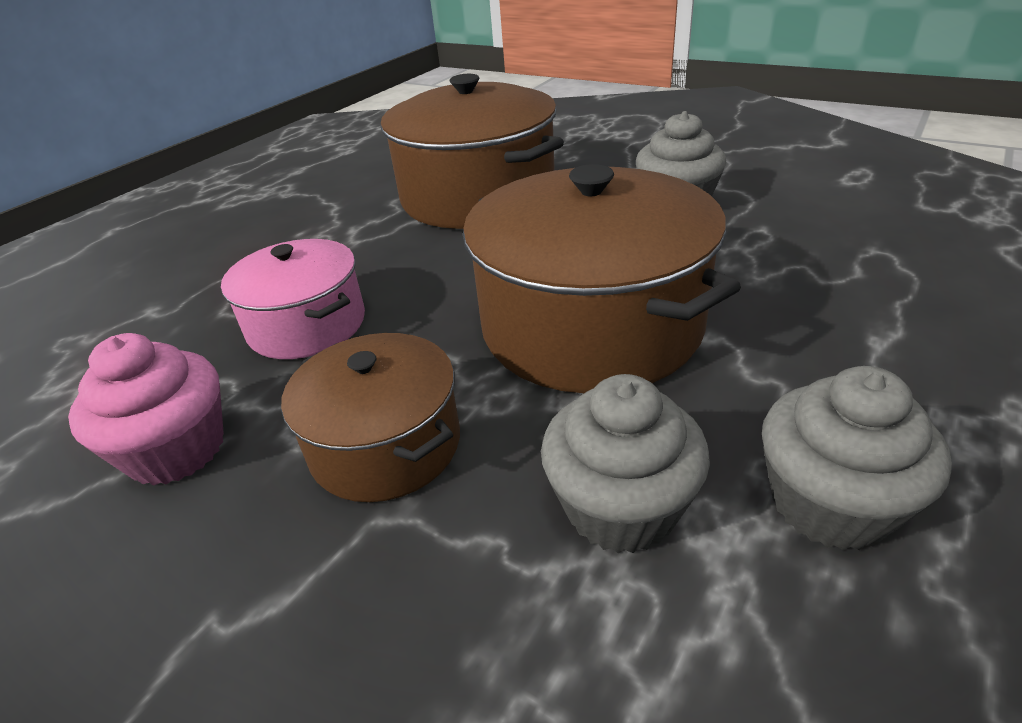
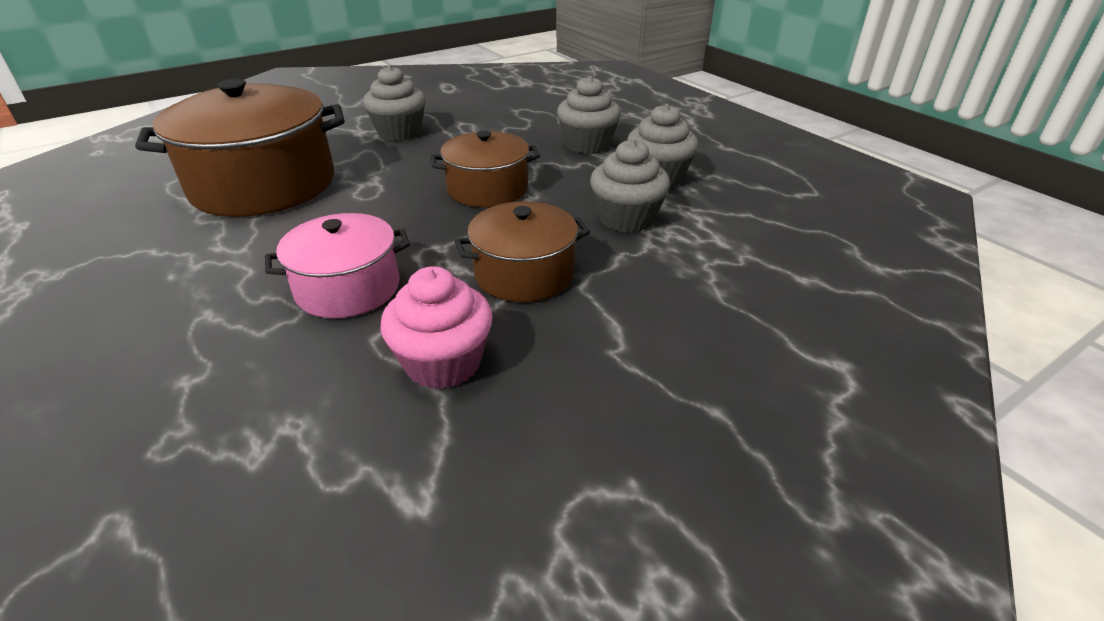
camera: 70 degrees left, 0 degrees up
(591, 325) = (487, 189): brown pot -> brown pot, size x0.57
(851, 363) = (587, 145): none -> grey cupcake

